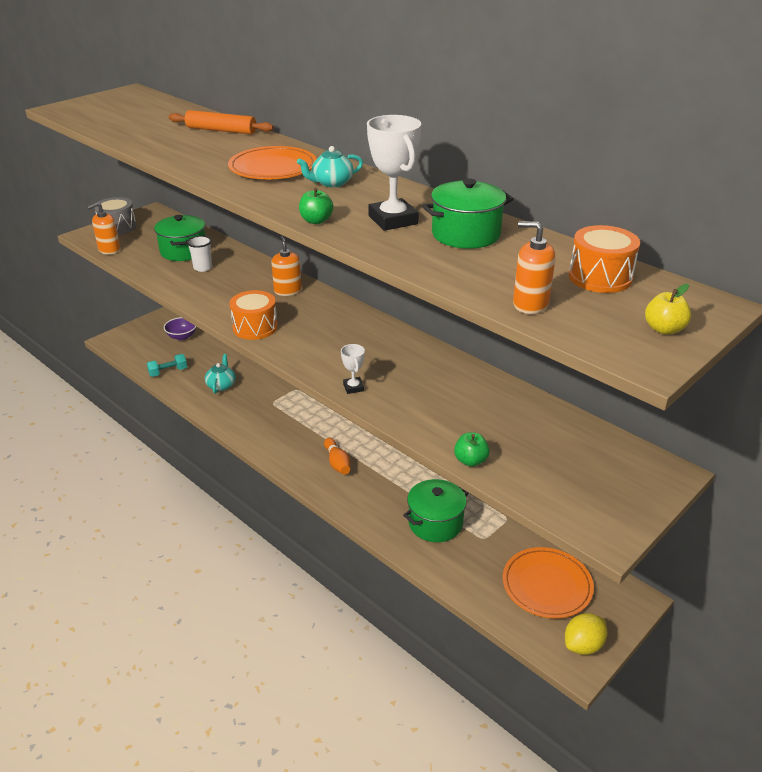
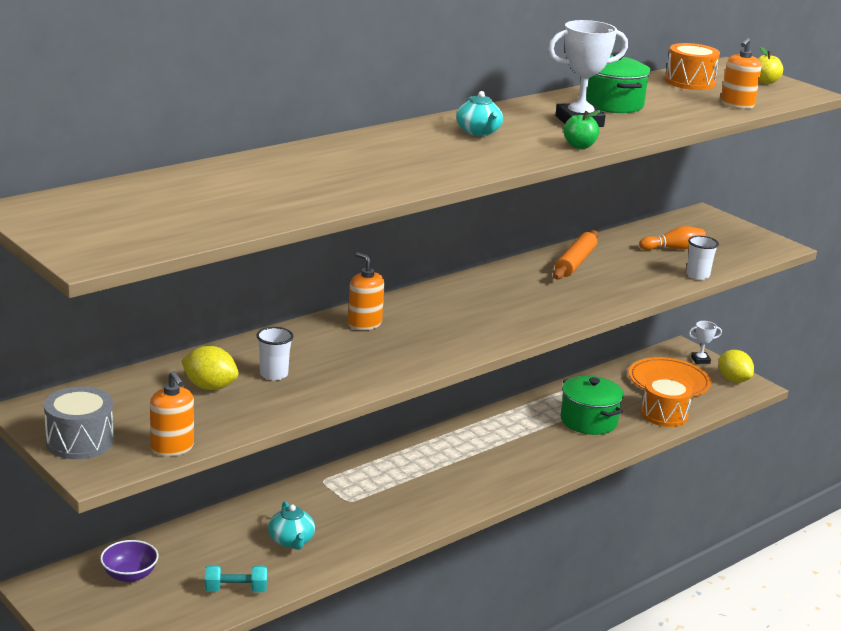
camera: 85 degrees left, 10 degrees down
(168, 372) = (235, 590): turquoise dumbbell -> turquoise dumbbell turned 75 degrees counterclockwise
(183, 251) = (210, 387): green pot -> yellow lemon
(221, 130) = (271, 165): orange rolling pin -> orange rolling pin (575, 262)
(221, 385) = (291, 541): turquoise teapot -> turquoise teapot turned 120 degrees counterclockwise
(255, 327) = (453, 349): orange drum -> orange drum (664, 414)
(273, 167) = (424, 150): orange plate -> none
(287, 291) = (364, 324): orange soap dispenser -> orange soap dispenser turned 60 degrees clockwise
(337, 463) = (484, 465): orange bowling pin -> orange bowling pin (673, 248)
(353, 387) = (585, 309): white trophy -> white trophy (700, 360)
(470, 461) = (697, 275): green apple -> white cup

